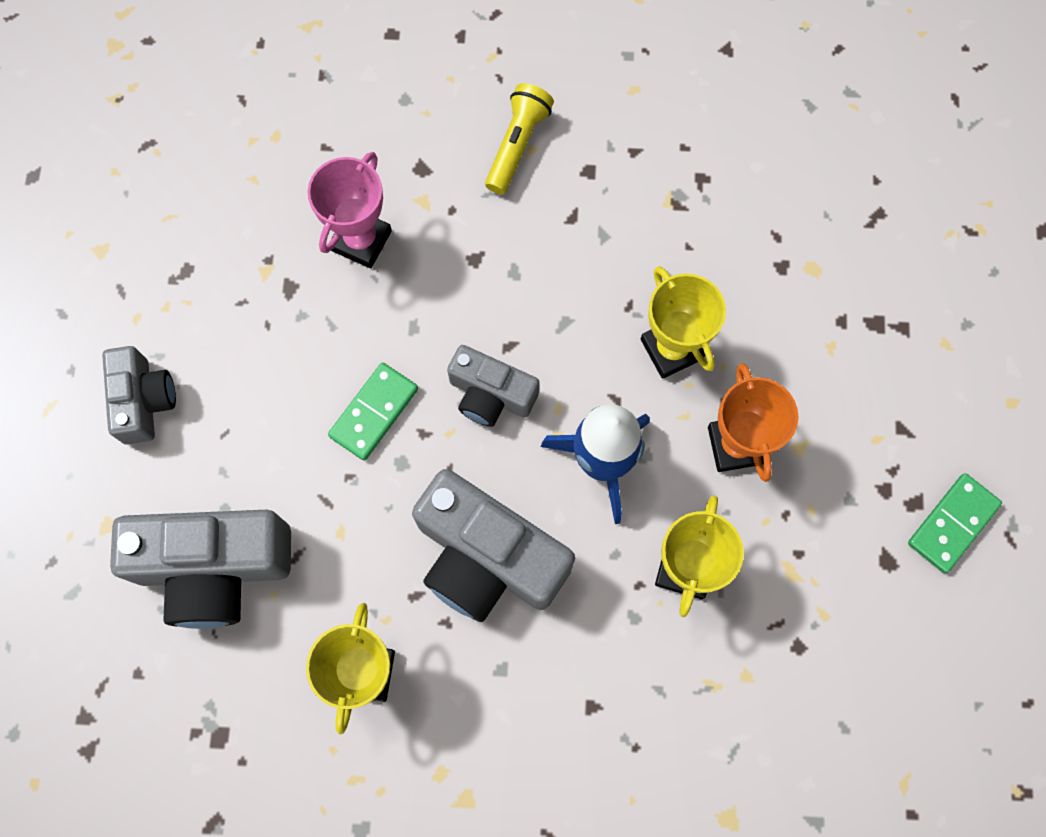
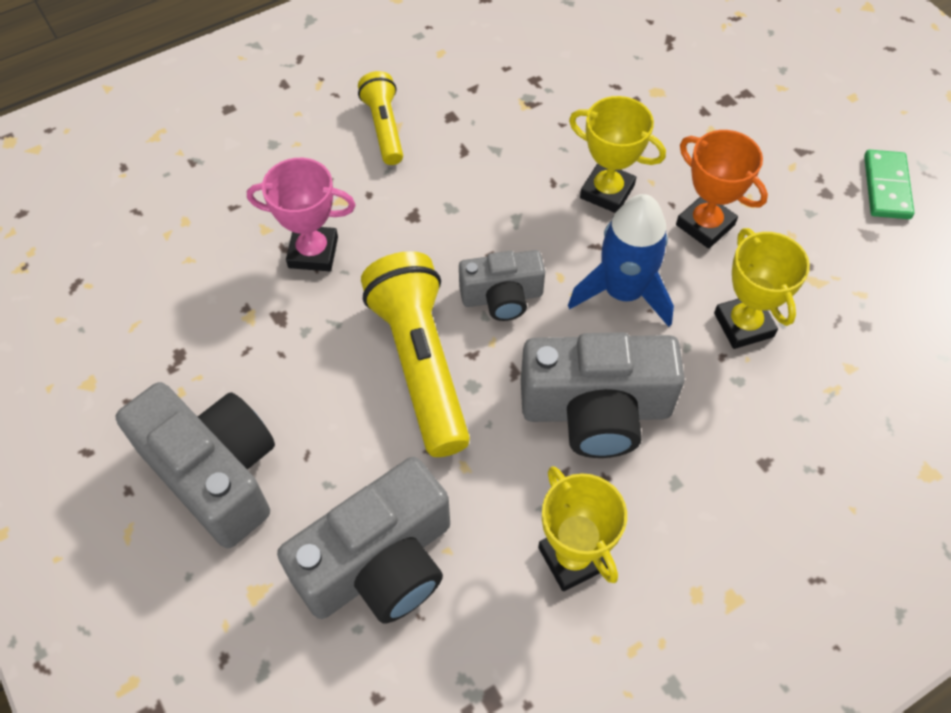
camera: 35 degrees left, 15 degrees down
(144, 401) = (215, 473): grey camera -> grey camera, size x1.71
(361, 240) = (313, 252): pink trophy -> pink trophy turned 75 degrees counterclockwise
(374, 412) = (420, 363): green domino -> yellow flashlight

